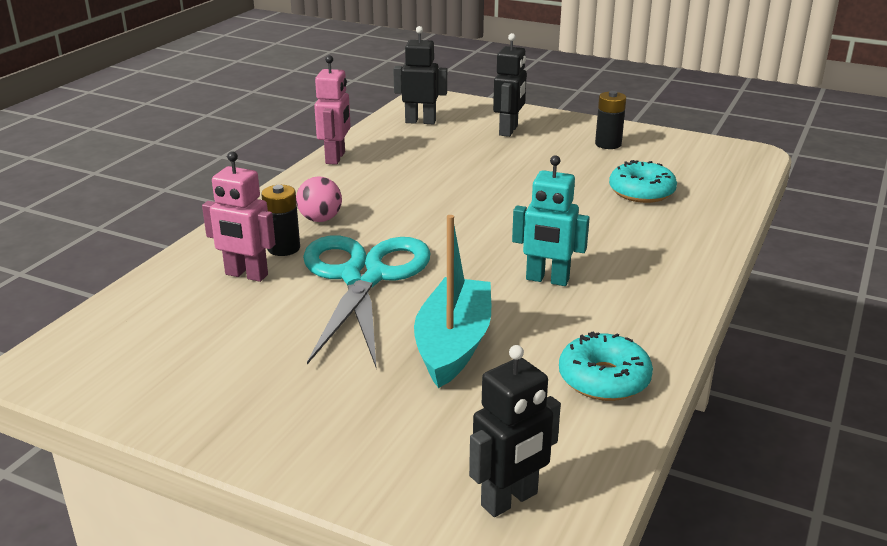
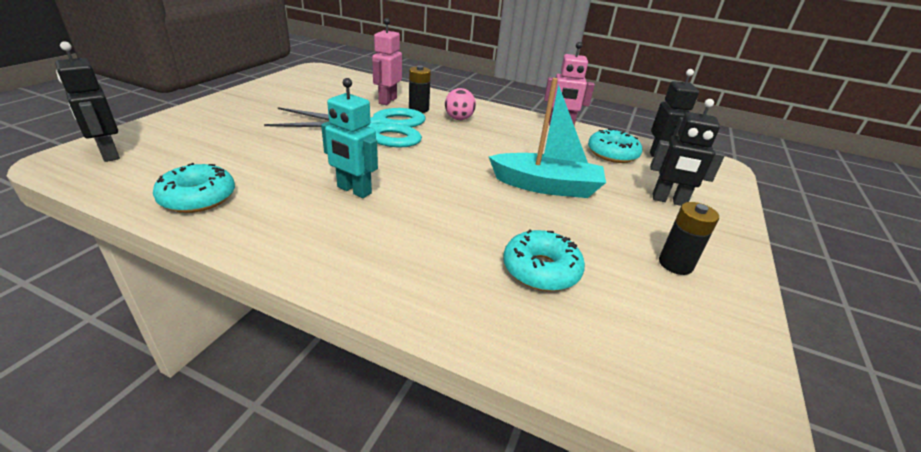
camera: 85 degrees right, 5 degrees up
(414, 140) = (612, 154): none -> turquoise donut
(453, 344) = (279, 149): turquoise boat -> turquoise boat (546, 186)
(547, 280) = (354, 190): turquoise robot -> turquoise robot turned 75 degrees counterclockwise

